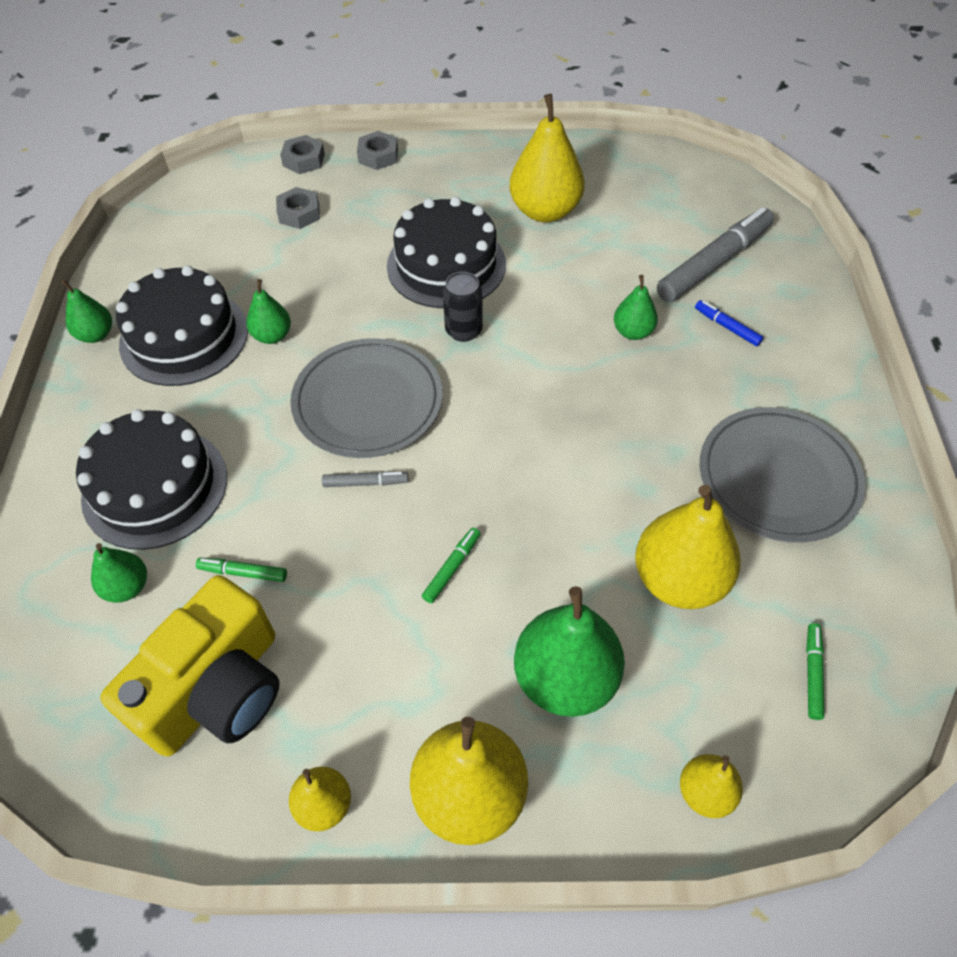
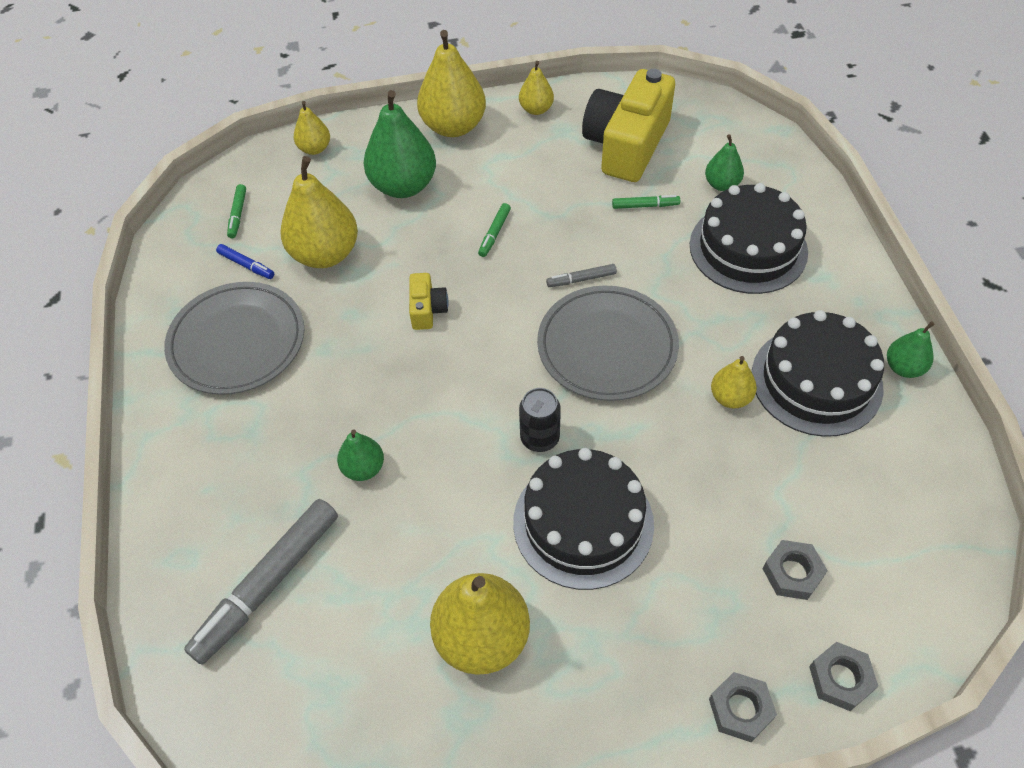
camera: 170 degrees right, 0 degrees up
(272, 336) = (730, 397): green pear -> yellow pear
(554, 477) = (427, 310): none -> yellow camera
(727, 327) = (263, 492): blue marker -> blue marker (246, 265)

